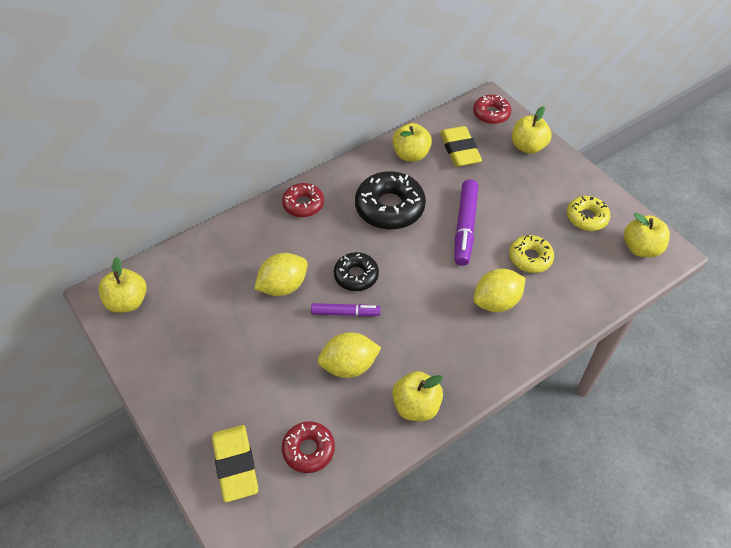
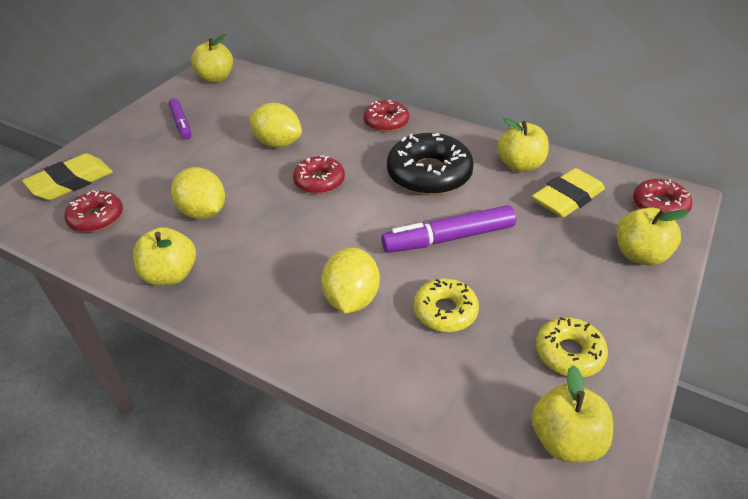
camera: 65 degrees right, 10 degrees down
(345, 313) = (267, 189): purple marker -> purple marker (181, 123)
(356, 275) = (319, 181): black donut -> red donut
(496, 302) = (351, 299): yellow lemon -> yellow lemon turned 60 degrees clockwise

